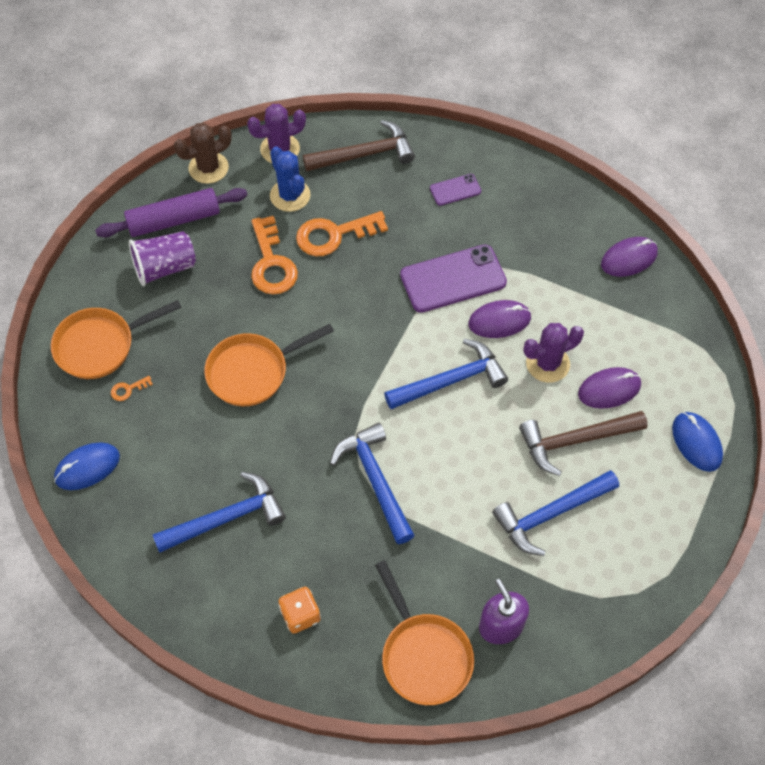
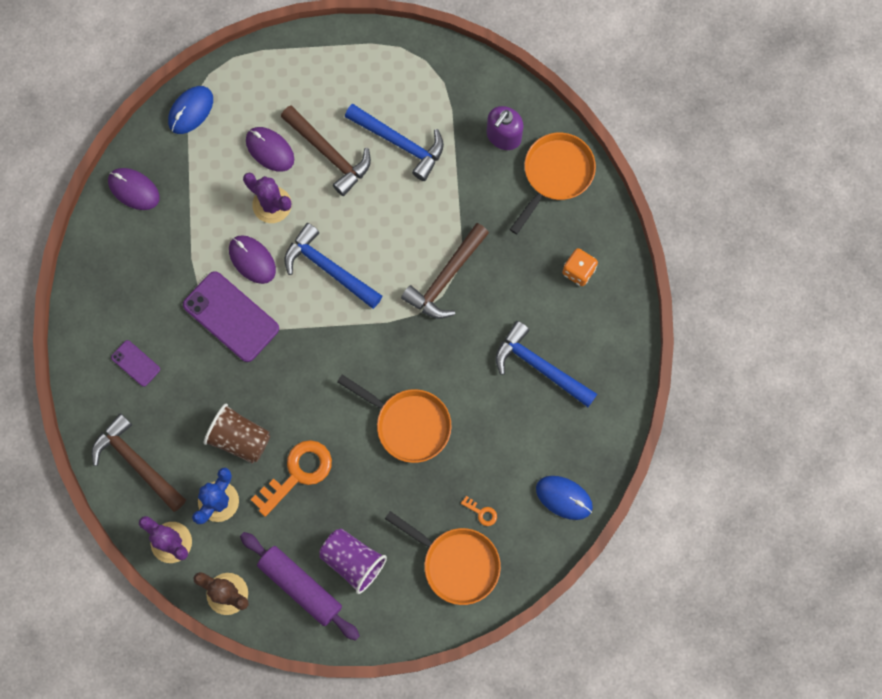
camera: 120 degrees left, 15 degrees up
(334, 235) = (240, 438): orange key -> brown cup
(375, 480) = (446, 278): blue hammer -> brown hammer
(696, 442) = (281, 70): blue mouse -> blue mouse (191, 111)

